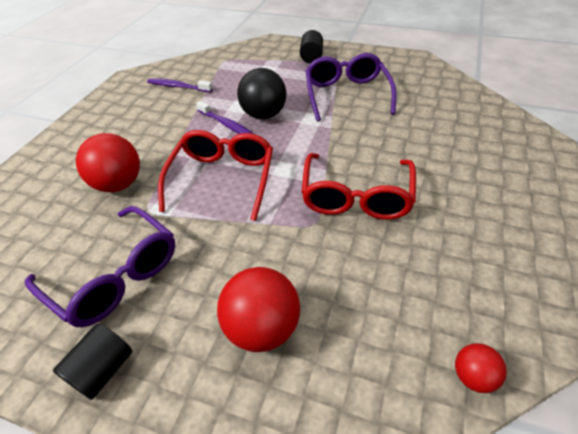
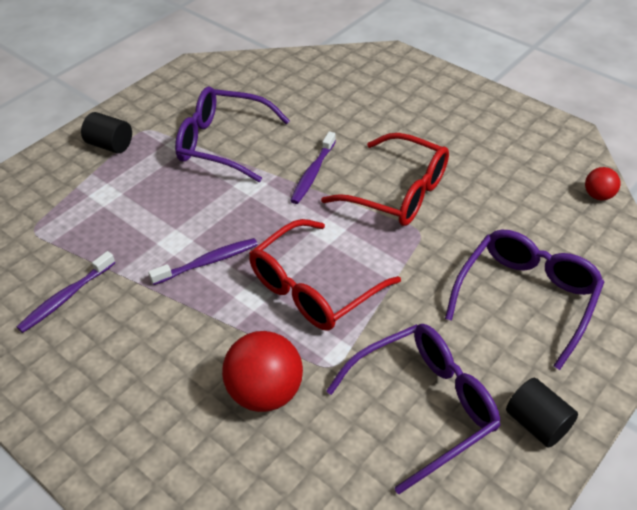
camera: 70 degrees left, 0 degrees up
(222, 179) = (314, 287): red glasses -> red glasses turned 75 degrees counterclockwise
(262, 327) = (526, 299): red ball -> purple glasses
(264, 115) = (211, 223): black ball -> none
(345, 143) = (313, 173): none -> purple toothbrush

